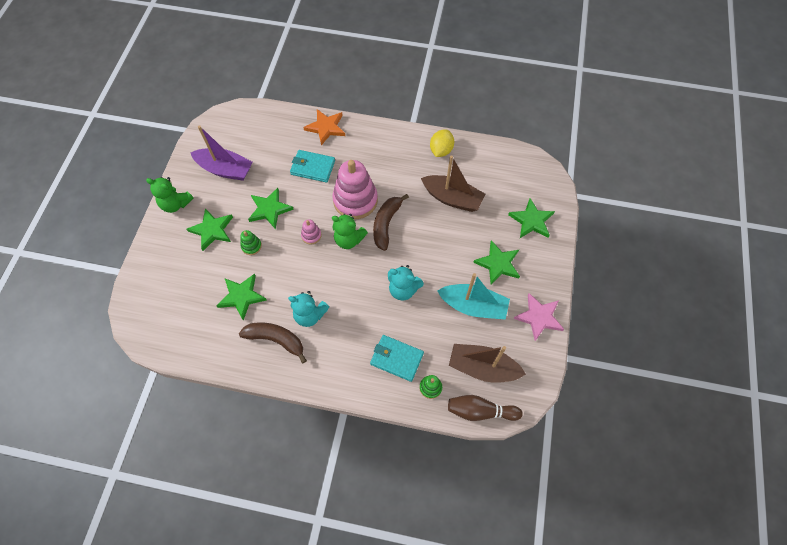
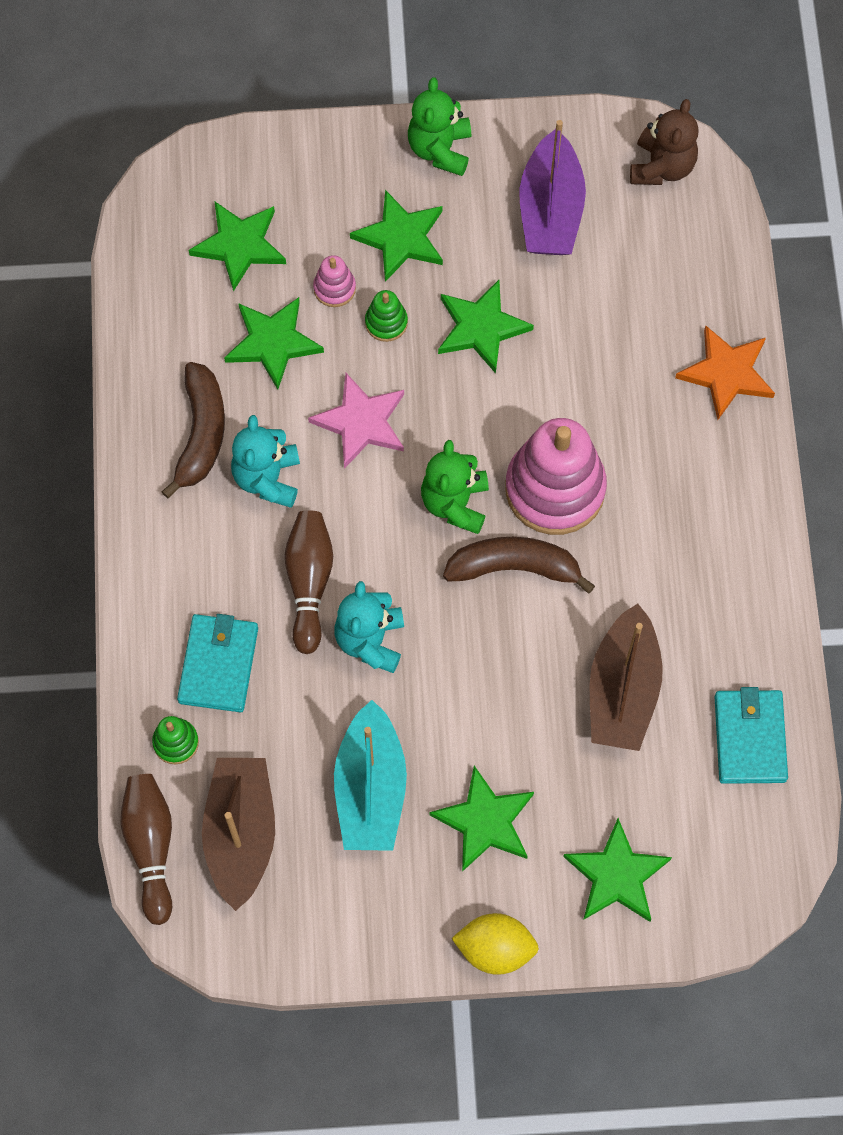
camera: 75 degrees right, 5 degrees up
(185, 299) = (239, 245): none -> green star
(224, 125) = (662, 167): none -> brown teddy bear
(311, 235) = (443, 427): pink stacking toy -> pink stacking toy (334, 288)
(313, 167) = (611, 379): turquoise wallet -> turquoise wallet (749, 738)
(368, 309) = (309, 583): none -> brown bowling pin
(441, 150) = (746, 636): yellow lemon -> yellow lemon (495, 949)
(539, 317) = (381, 929): pink star -> pink star (361, 422)

